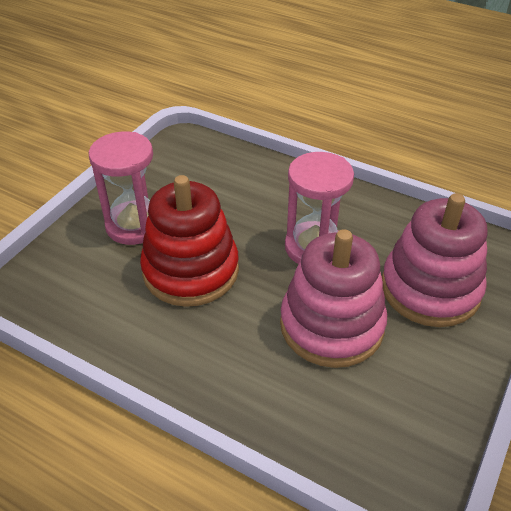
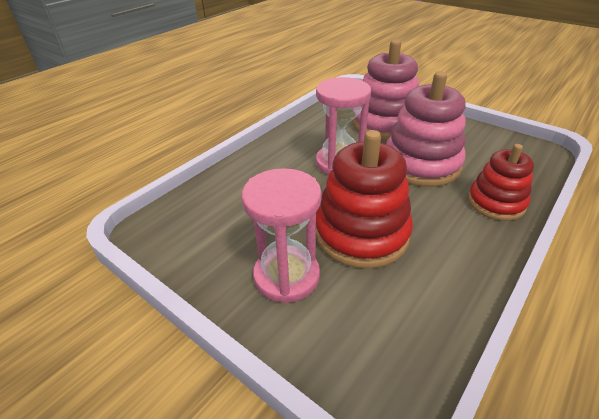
camera: 80 degrees left, 5 degrees down
(261, 396) = (496, 203): none -> red stacking toy

